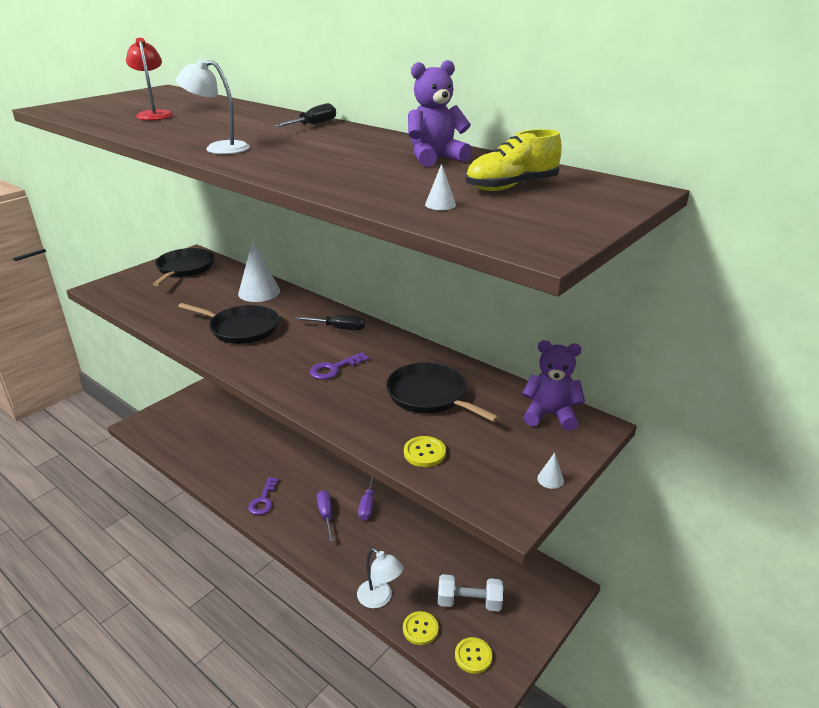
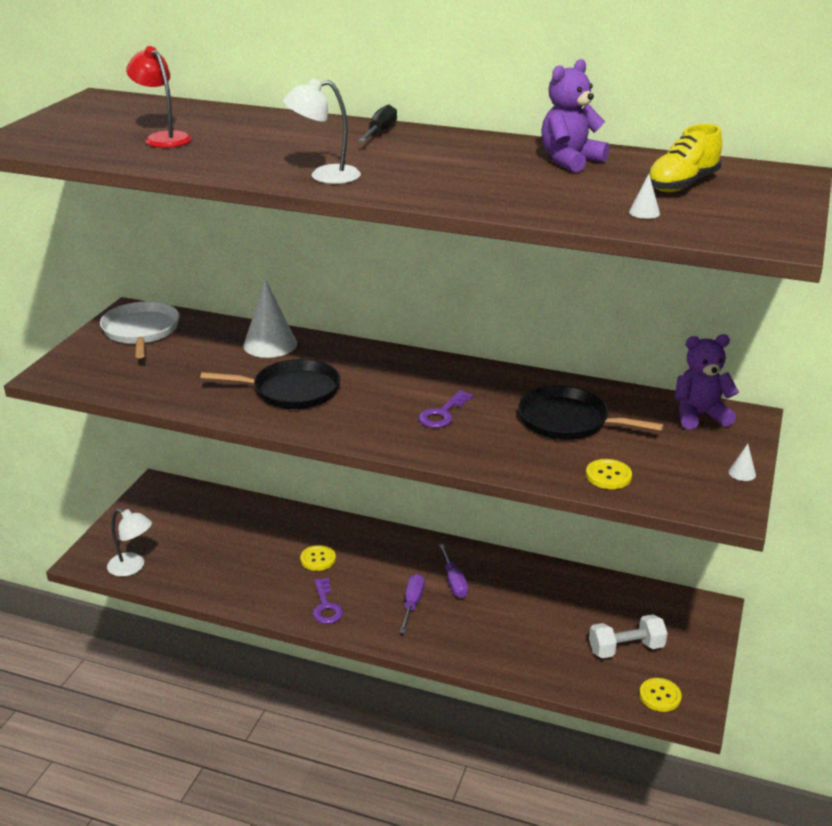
camera: 20 degrees left, 0 degrees up
(185, 268) = (141, 331): black pan -> white pan
(325, 514) = (412, 603): purple screwdriver -> purple screwdriver turned 45 degrees clockwise
(339, 328) = (408, 369): black screwdriver -> none
(379, 598) = (531, 670): white lamp -> white lamp (132, 567)
(420, 629) = (592, 686): yellow button -> yellow button (318, 559)

